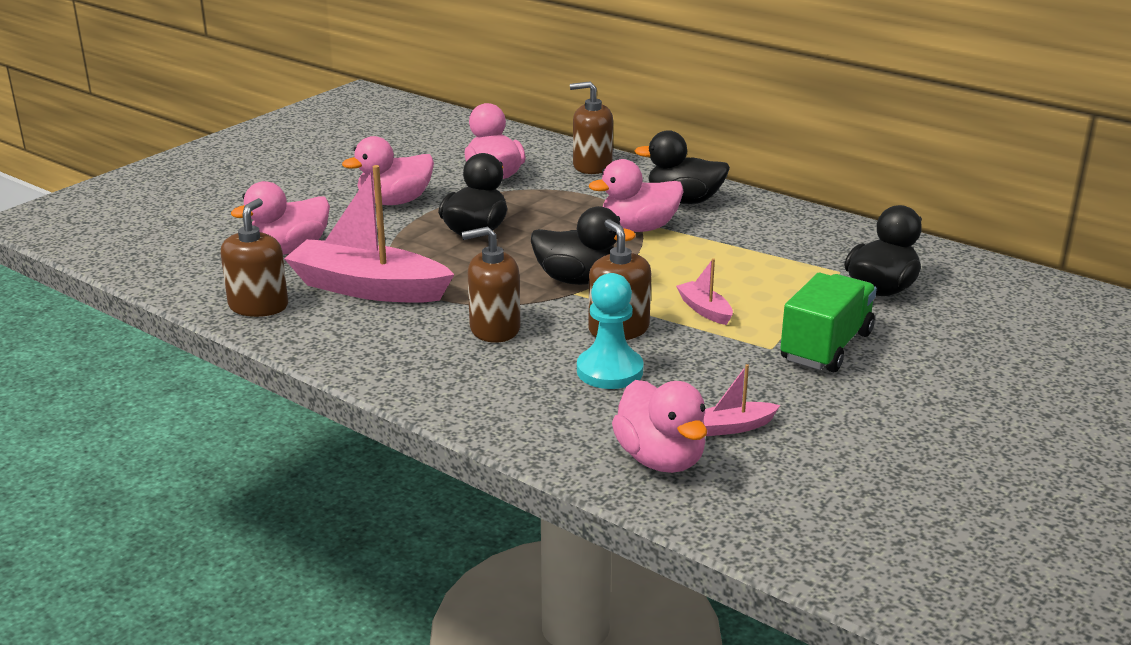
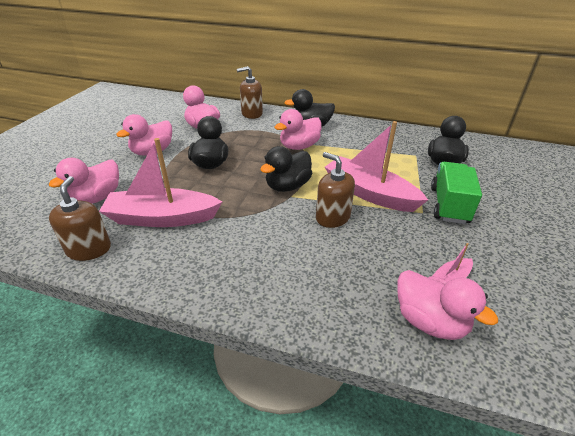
camera: 20 degrees left, 10 degrees up
(494, 329) = (259, 233): brown soap dispenser -> none
(578, 280) = (287, 186): black duck -> black duck turned 135 degrees clockwise
(610, 371) = (348, 251): turquoise pawn -> none
(704, 310) = (369, 193): pink boat -> pink boat, size x2.27

